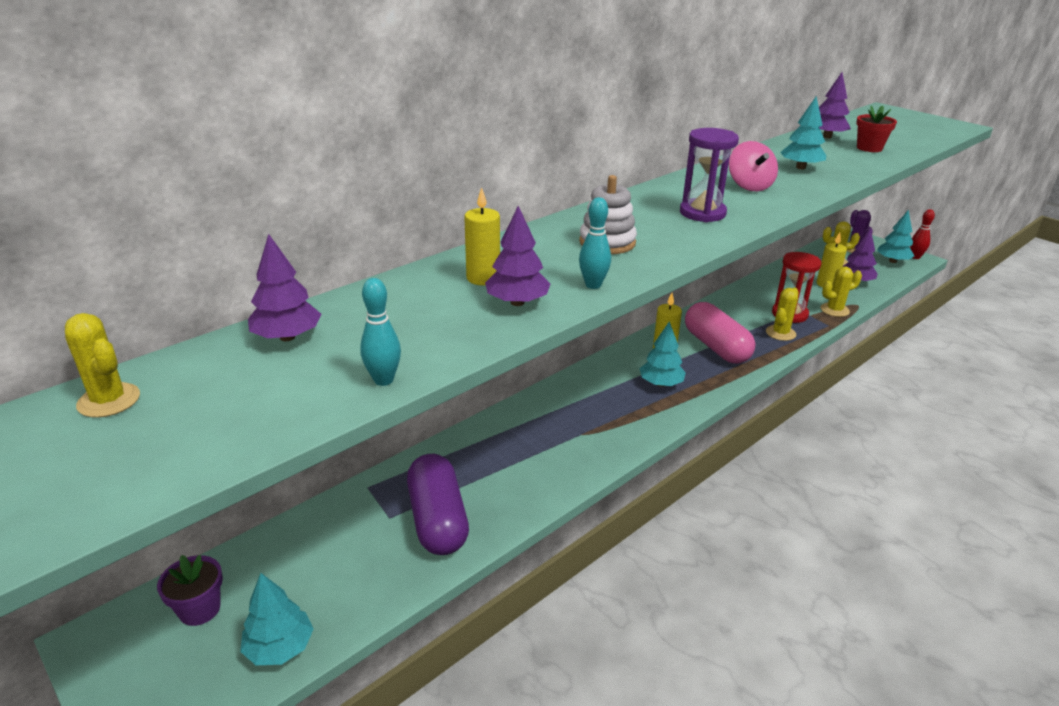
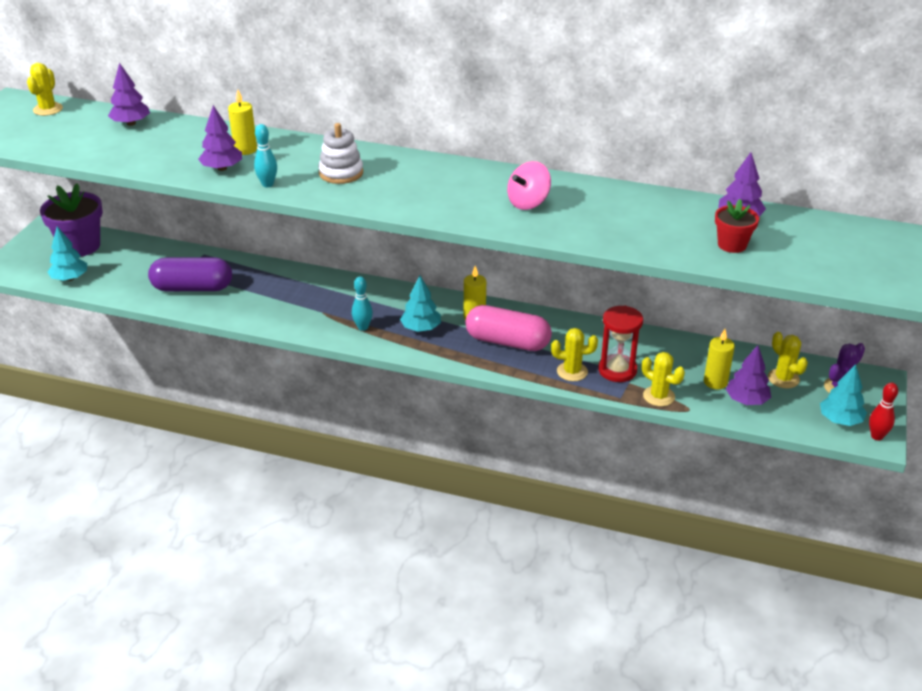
camera: 60 degrees right, 5 degrees up
(199, 609) = (80, 246): purple flower pot -> purple flower pot, size x1.77
(383, 380) = (108, 160): turquoise bowling pin -> turquoise bowling pin (363, 327)
(438, 520) = (192, 288): purple capsule -> purple capsule turned 45 degrees clockwise
(702, 213) = (438, 195): purple hourglass -> none
(716, 347) = (507, 342): pink capsule -> pink capsule turned 75 degrees clockwise
(800, 167) = (613, 218): turquoise tree -> none

